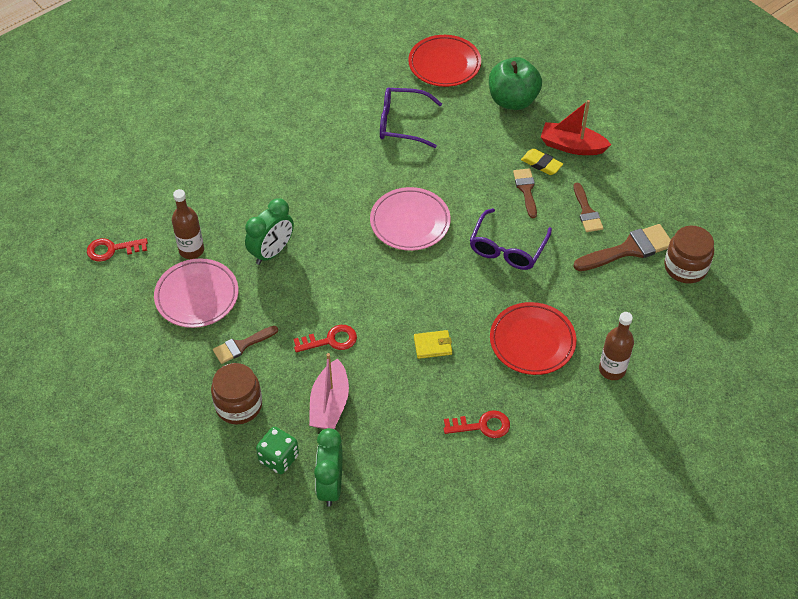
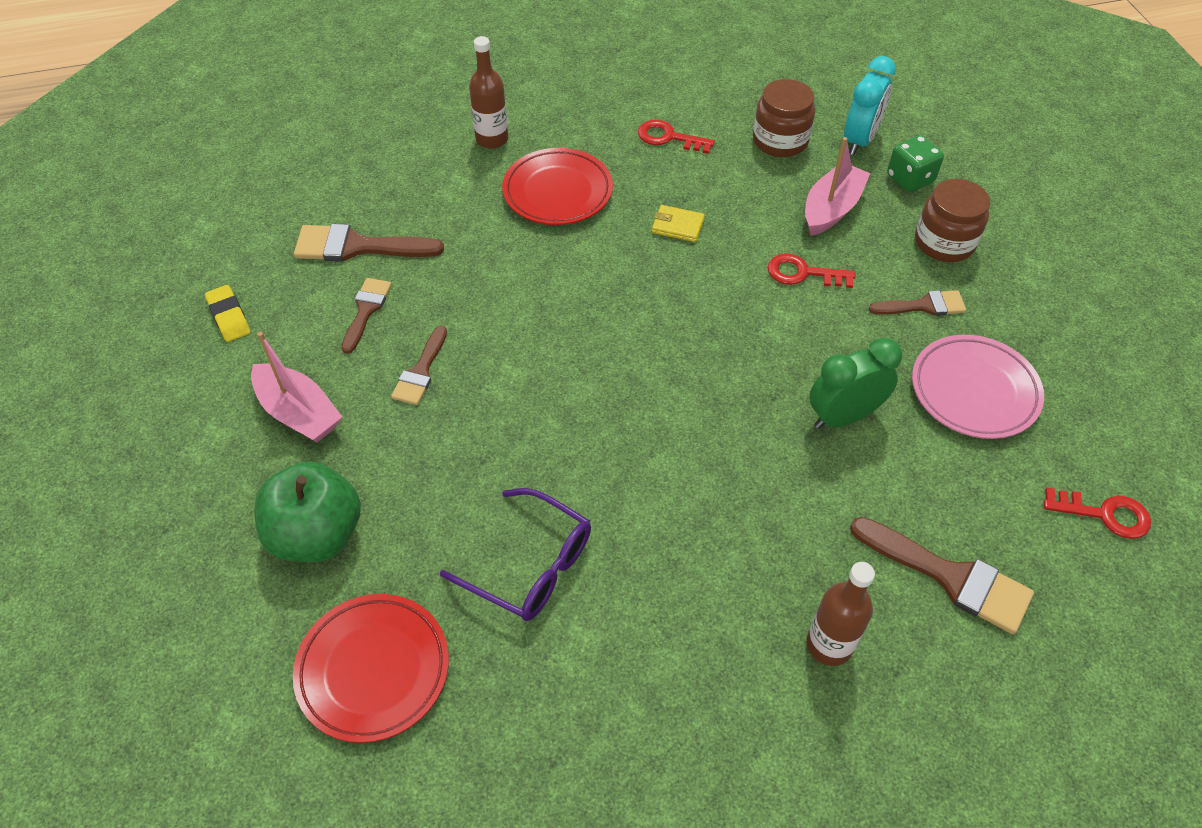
camera: 155 degrees left, 0 degrees up
(191, 250) = (970, 465): brown bottle -> brown bottle (829, 645)
(192, 189) = (950, 577): none -> brown brush
(330, 485) = (859, 140): green clock -> turquoise clock
(410, 222) = (618, 386): pink plate -> none
(507, 248) = (508, 302): purple glasses -> none
(541, 164) = (367, 402): yellow eraser -> yellow eraser (229, 316)
(572, 146) = (299, 413): red boat -> pink boat
(685, 267) = (313, 204): brown jar -> brown jar (780, 141)

